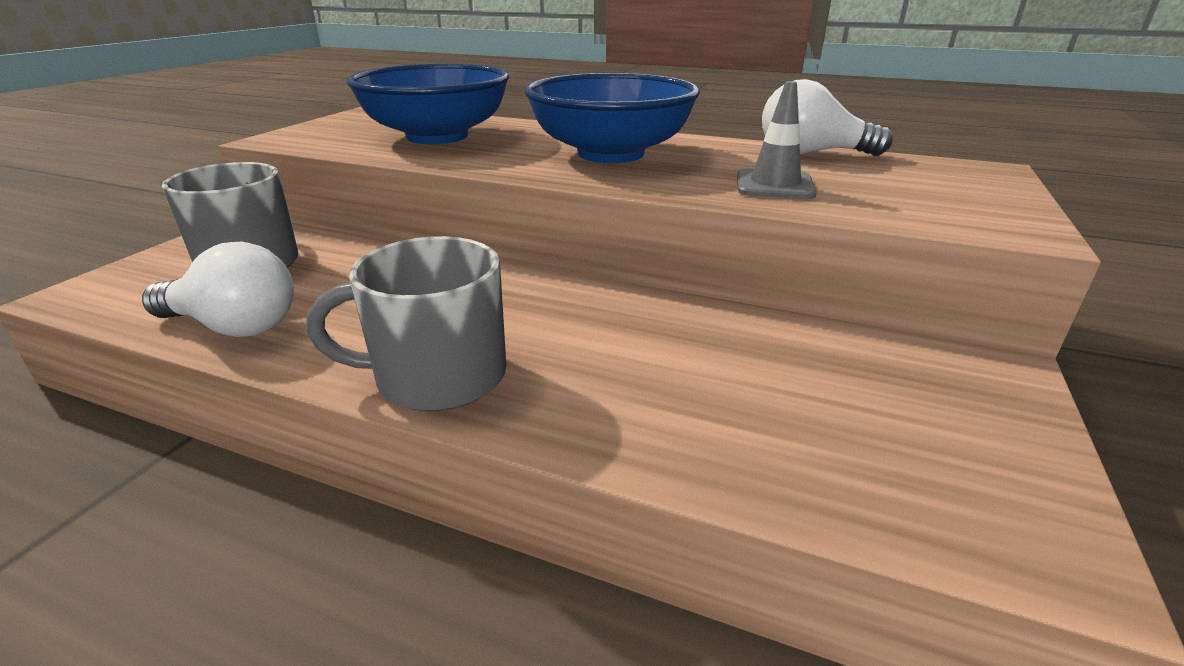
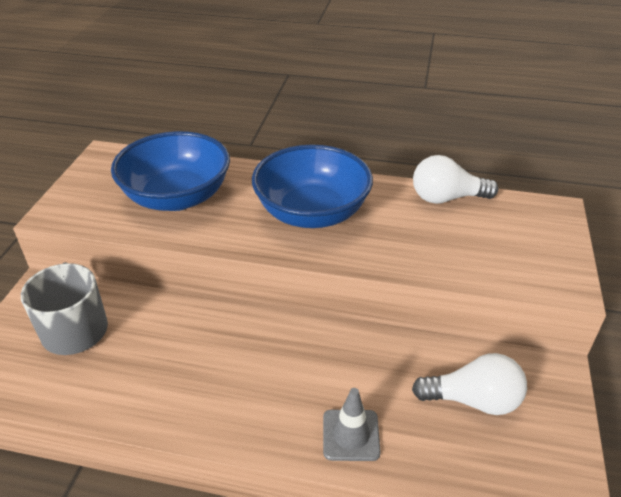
camera: 10 degrees left, 10 degrees up
(234, 326) = (101, 397): white light bulb -> white light bulb (473, 400)
(437, 376) = (249, 423): grey mug -> none
(774, 185) = (427, 248): grey traffic cone -> grey traffic cone (351, 435)

